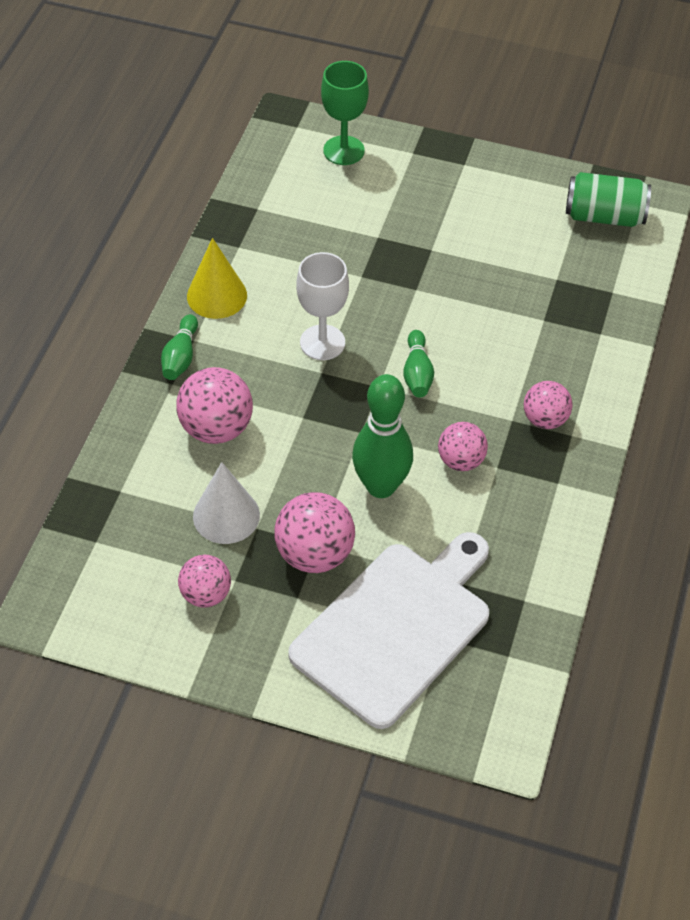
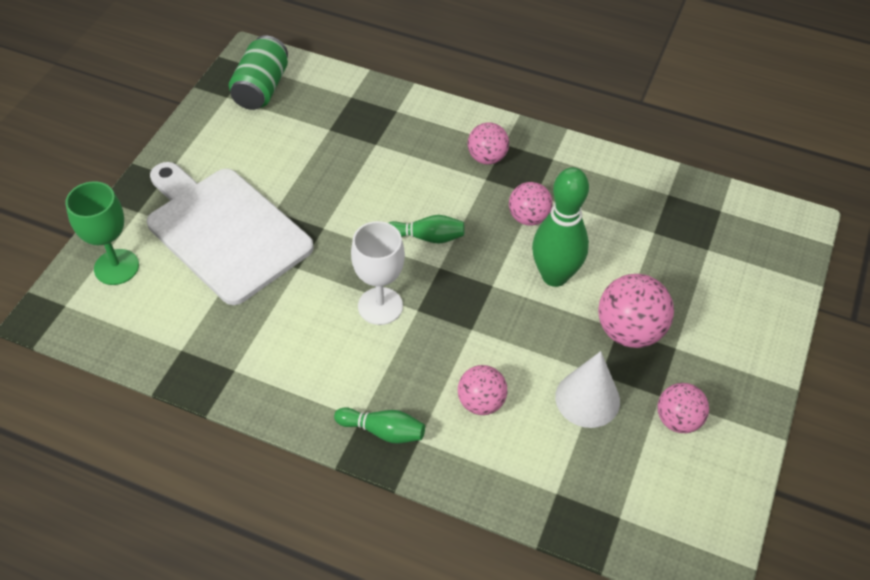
camera: 85 degrees left, 0 degrees up
(216, 428) = (481, 402): pink ball -> pink ball, size x0.64
(217, 295) = (302, 393): yellow cone -> none
(396, 628) = (701, 279): white cutting board -> white cutting board (224, 230)

